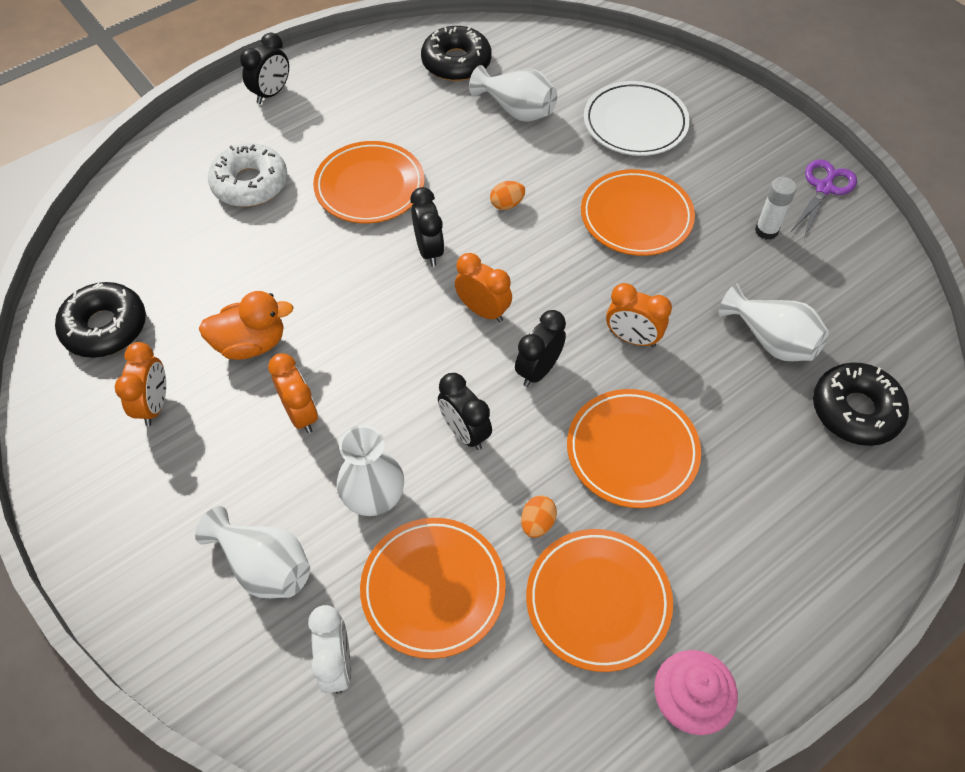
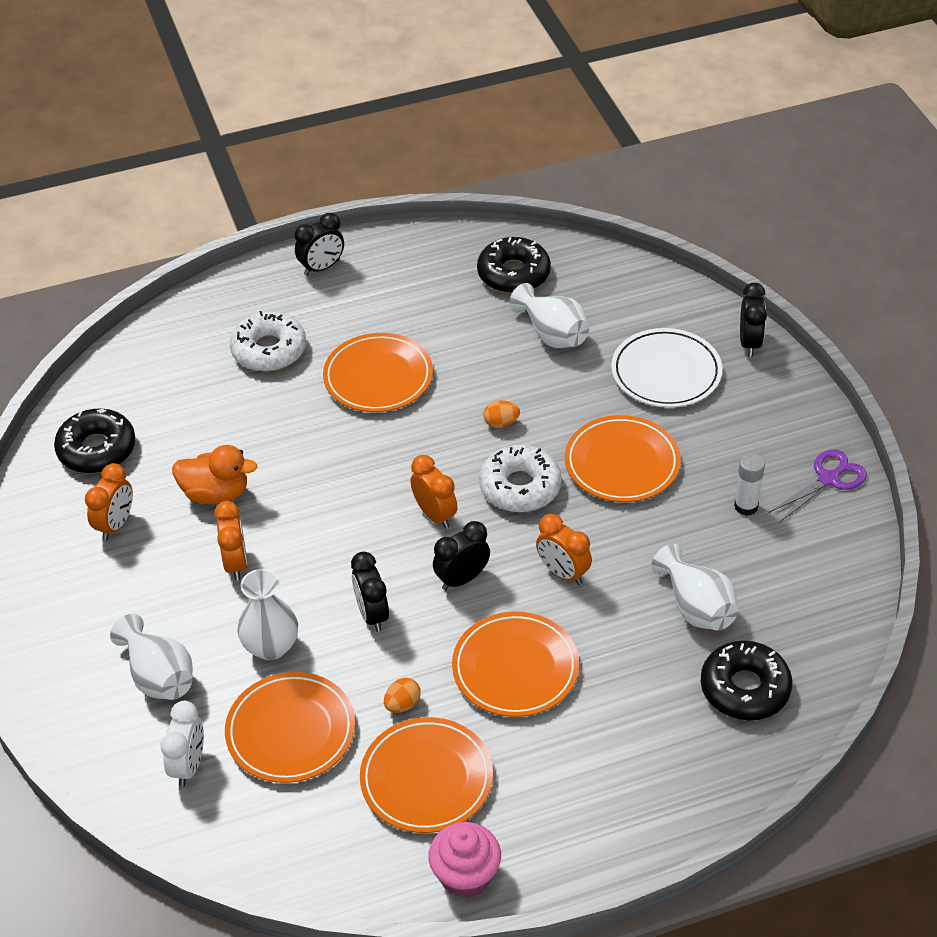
camera: 20 degrees right, 10 degrees down
(429, 250) = (409, 449): black clock -> black clock (749, 343)
(552, 263) = (520, 487): none -> white donut

